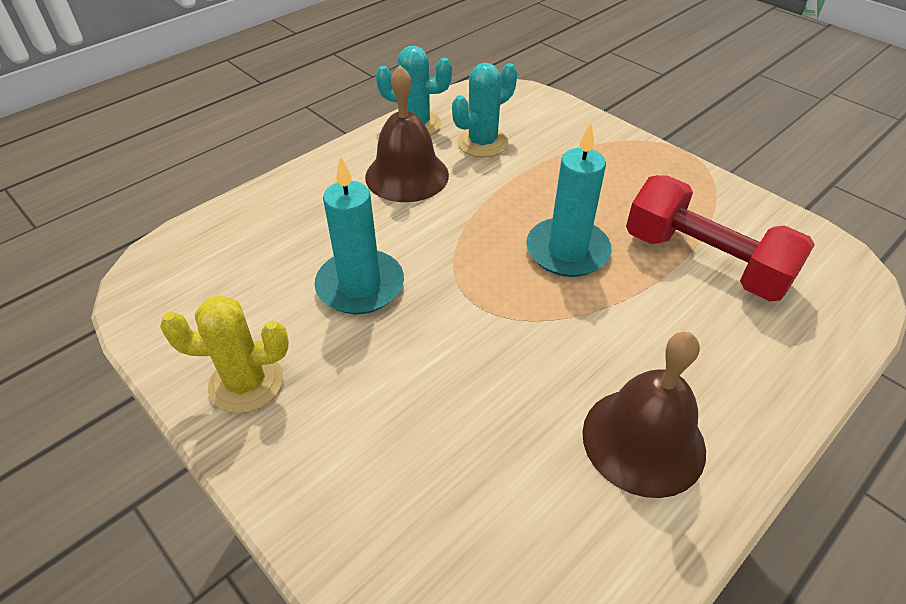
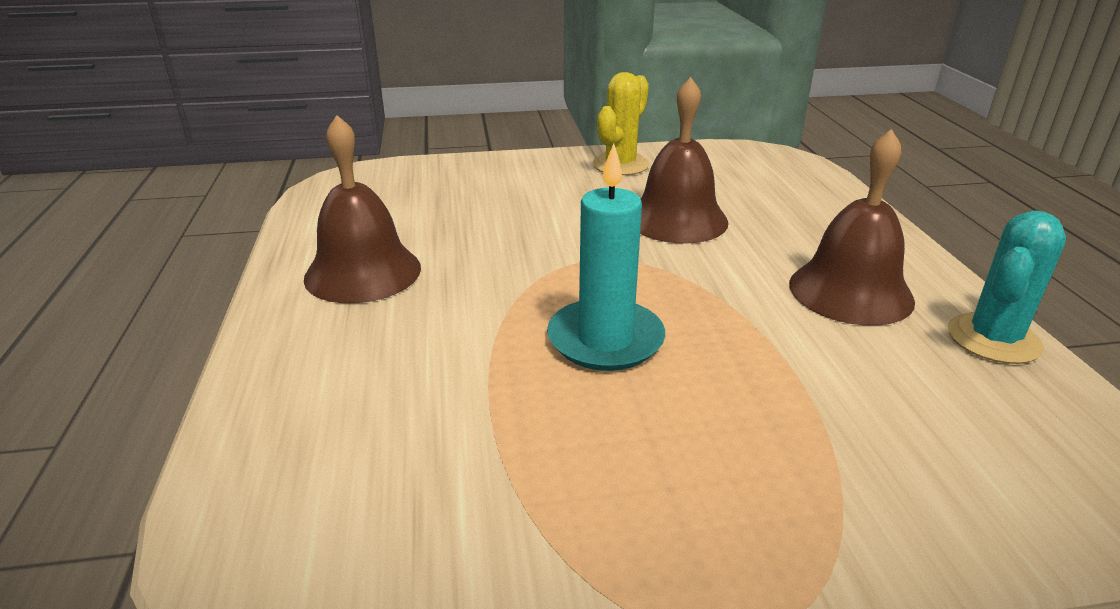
camera: 125 degrees right, 15 degrees down
(360, 285) = (677, 219): turquoise candle -> brown bell
(482, 143) = (907, 377): turquoise cactus -> none
(704, 262) = (466, 436): red dumbbell -> none

